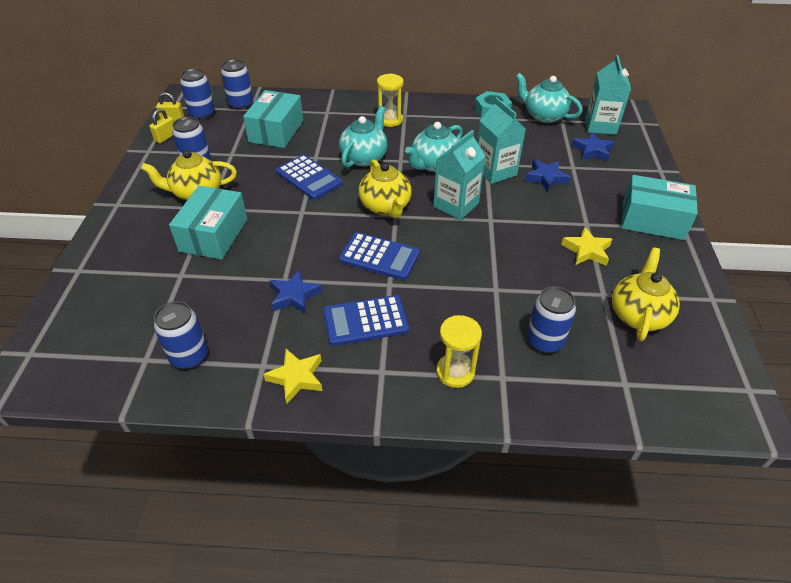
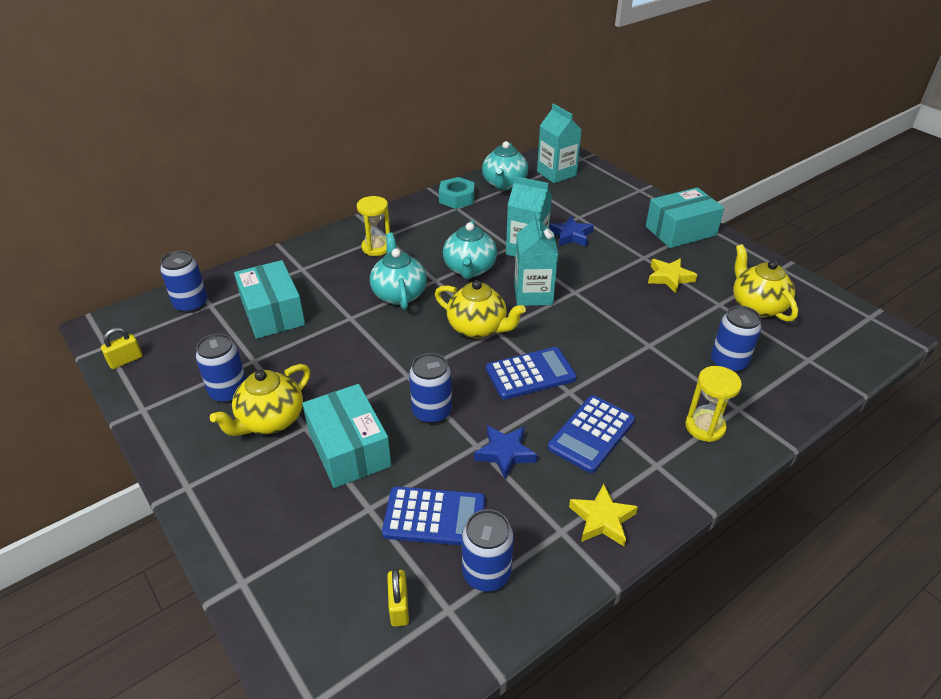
camera: 40 degrees left, 5 degrees down
(165, 137) = (145, 383): yellow padlock -> yellow padlock (399, 606)
(202, 114) = (156, 336): blue can -> blue can (432, 412)
(308, 178) = (371, 340): blue calculator -> blue calculator (434, 517)
(544, 116) = (504, 184): turquoise teapot -> turquoise teapot turned 75 degrees counterclockwise
(592, 150) = (576, 196): blue star -> none

